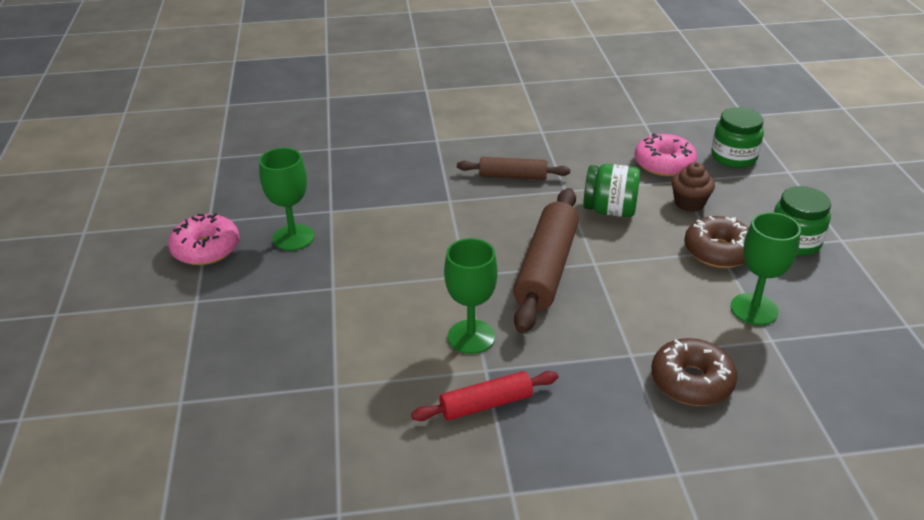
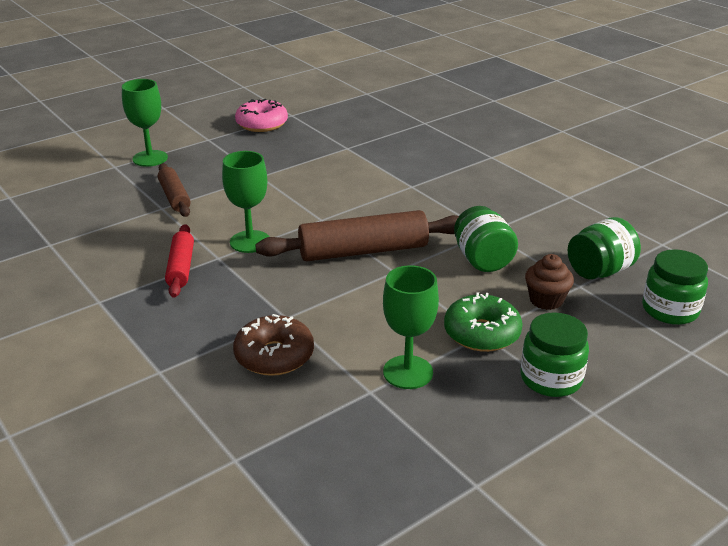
camera: 60 degrees right, 5 degrees down
(293, 237) = (302, 146): green goblet -> green goblet (150, 158)
(486, 404) = (181, 268): red rolling pin -> red rolling pin turned 45 degrees clockwise
(513, 176) = (479, 202): brown rolling pin -> brown rolling pin (174, 197)
(664, 164) = (599, 271): pink donut -> green jar
(718, 251) = (482, 333): brown donut -> green donut

